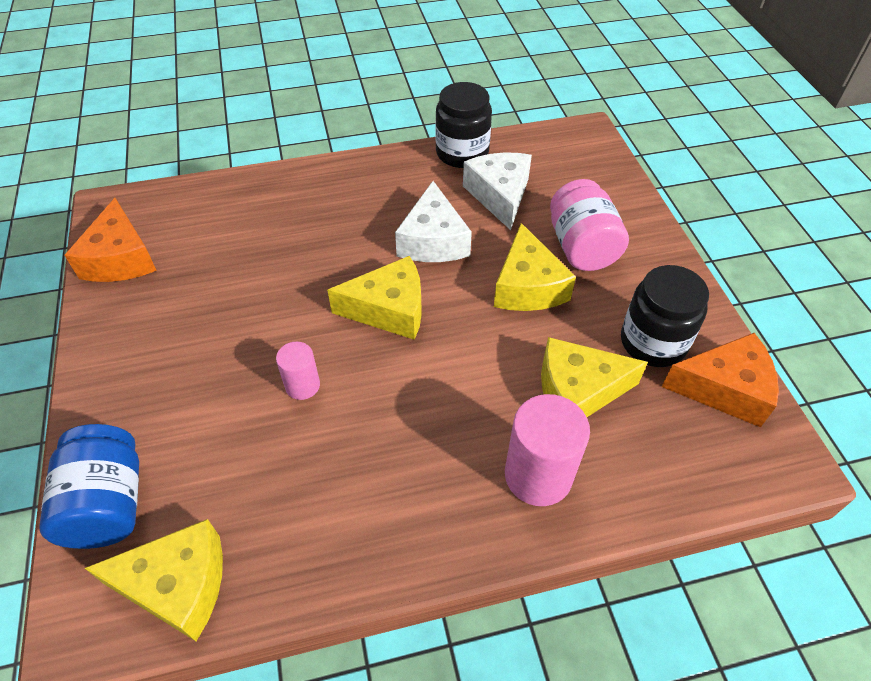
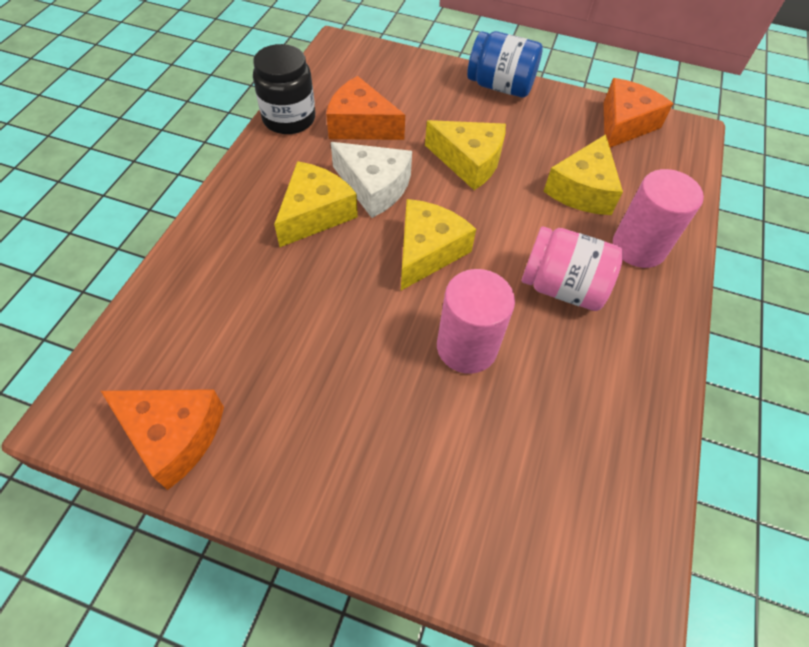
camera: 60 degrees left, 5 degrees up
(108, 503) = (503, 559): blue jar -> blue jar (500, 86)
(178, 585) = (620, 527): yellow cheese -> yellow cheese (315, 213)
(302, 385) = (466, 347): pink cylinder -> pink cylinder, size x1.78
(499, 195) = (360, 125): white cheese -> orange cheese
(582, 247) = (454, 114): pink jar -> pink jar (562, 287)
(653, 342) = (566, 132): black jar -> none

